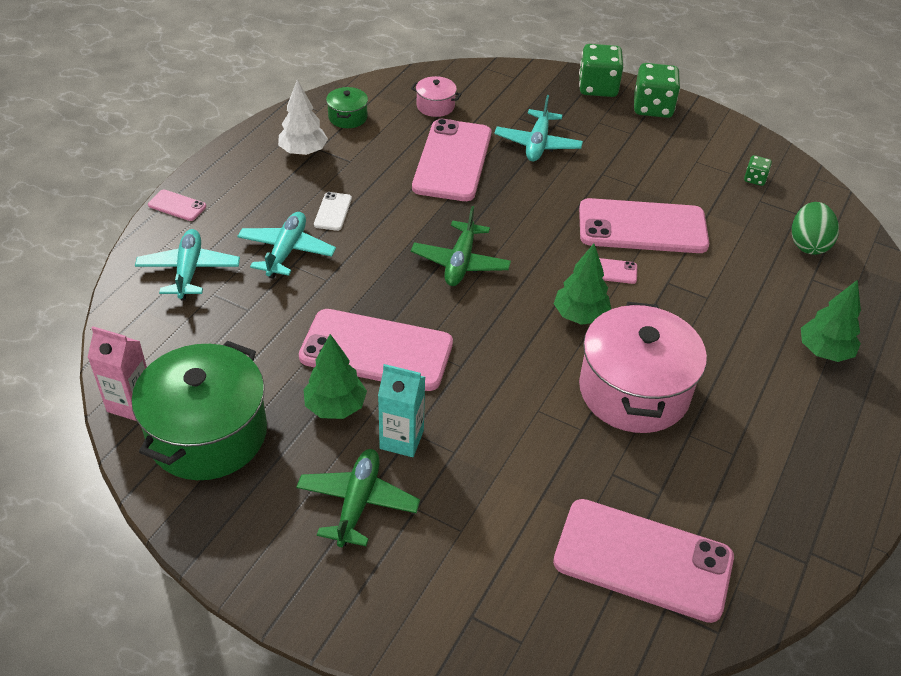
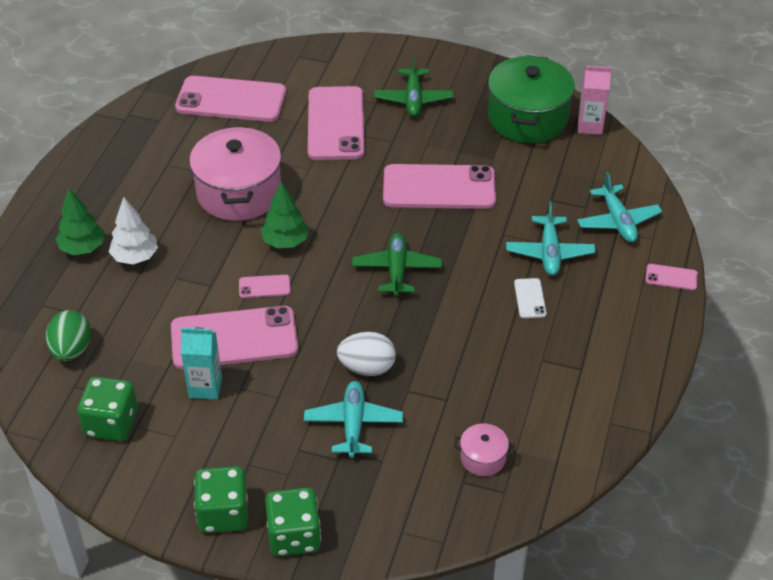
camera: 170 degrees right, 0 degrees up
(303, 152) = (594, 361): white tree -> white tree (135, 257)
(335, 407) = (452, 147): green tree -> none
(347, 117) = (572, 419): green pot -> none
(401, 439) = (398, 136): turquoise carton -> turquoise carton (205, 387)
(453, 160) = (438, 382): pink phone -> pink phone (335, 124)
(515, 182) = (367, 368): none -> white egg
(755, 179) = (111, 423): green dice -> green dice, size x2.02

